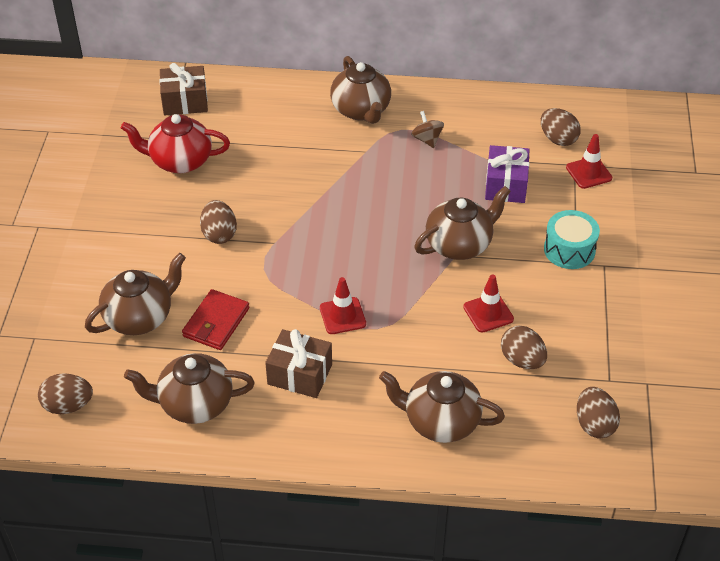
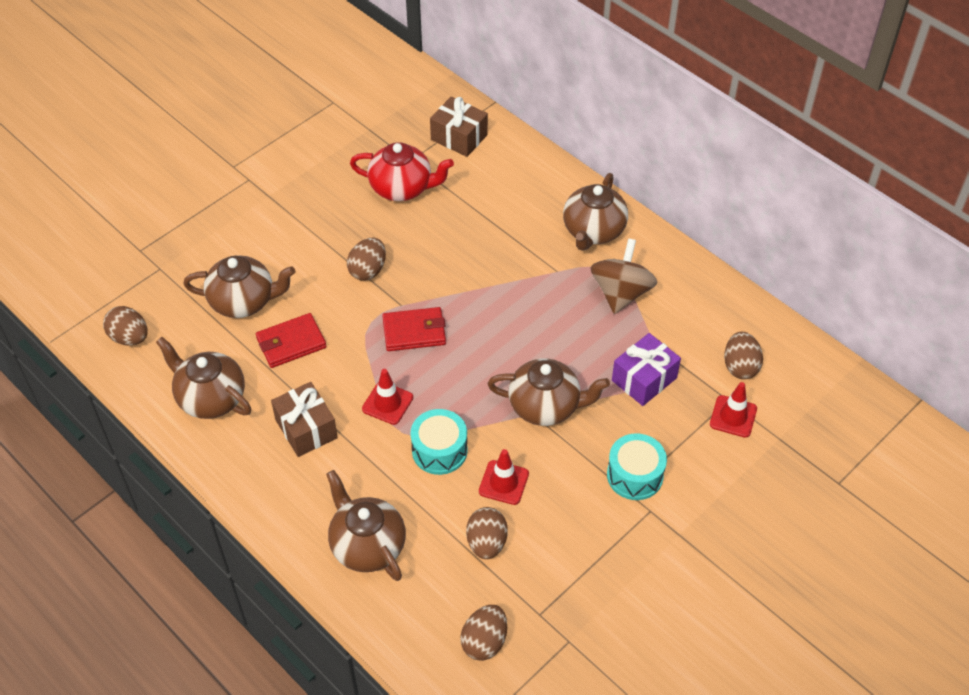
camera: 40 degrees right, 5 degrees up
(180, 161) = (402, 188): red teapot -> red teapot turned 150 degrees clockwise
(306, 254) = (414, 331): none -> red wallet
(418, 322) = (439, 450): none -> turquoise drum
(427, 139) = (621, 293): brown spinning top -> brown spinning top, size x1.83

